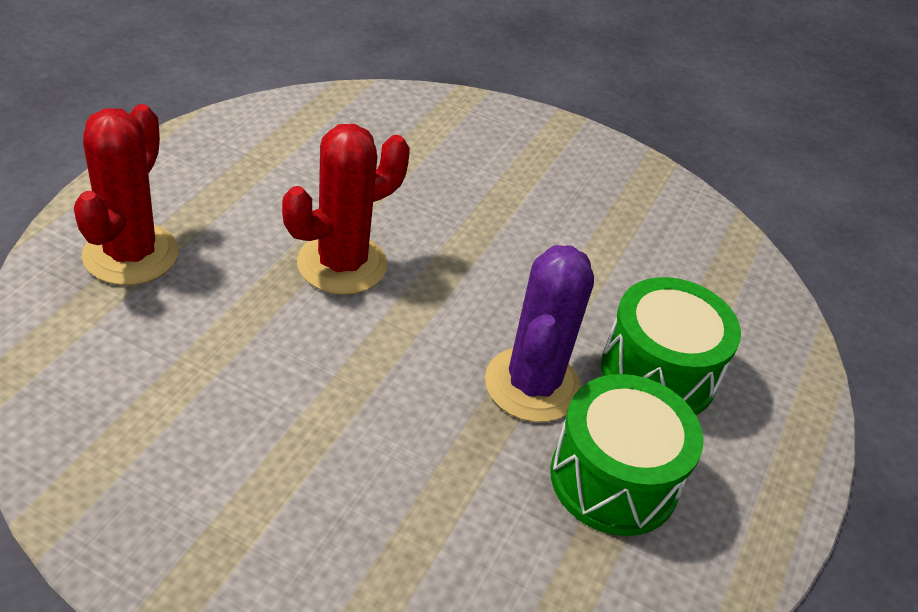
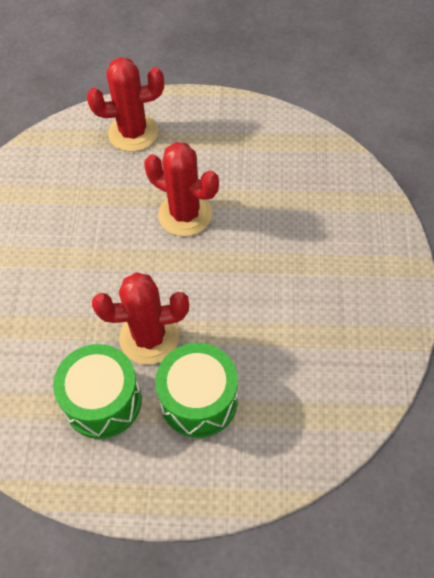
camera: 75 degrees right, 15 degrees up
(532, 385) = (149, 338): purple cactus -> red cactus

